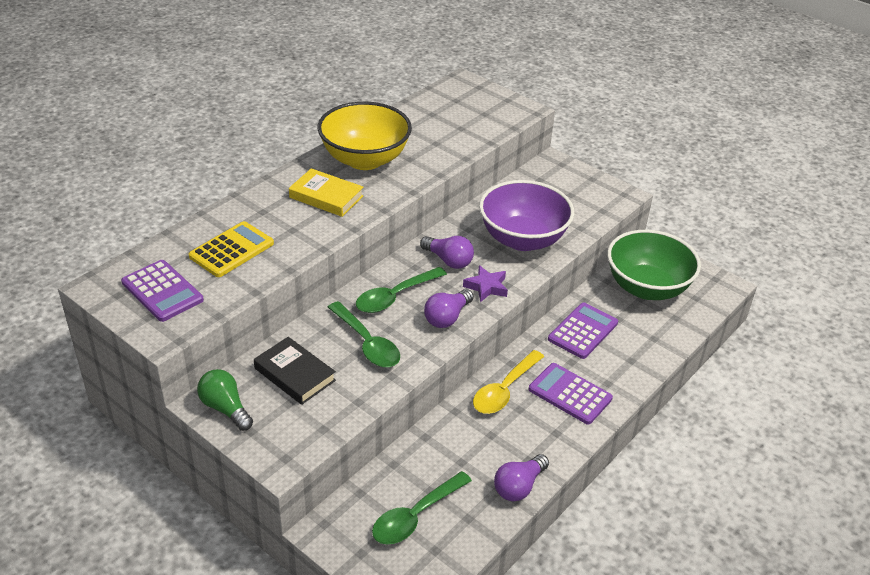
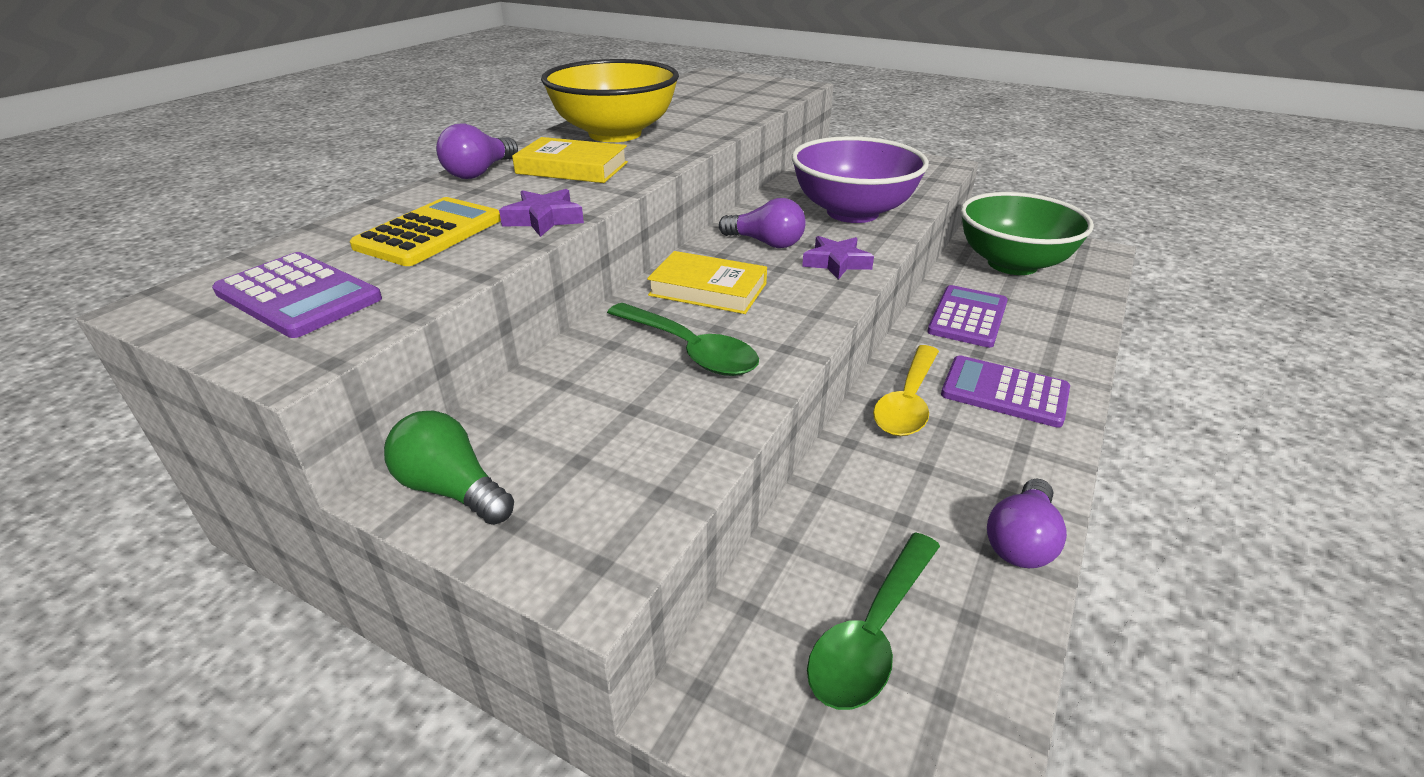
camera: 10 degrees left, 5 degrees down
(294, 374) = (578, 412): black book -> none
(298, 248) = (544, 219): none -> purple star
(395, 297) = (708, 289): green spoon -> yellow book
(447, 317) = (800, 302): purple light bulb -> purple light bulb (480, 172)

